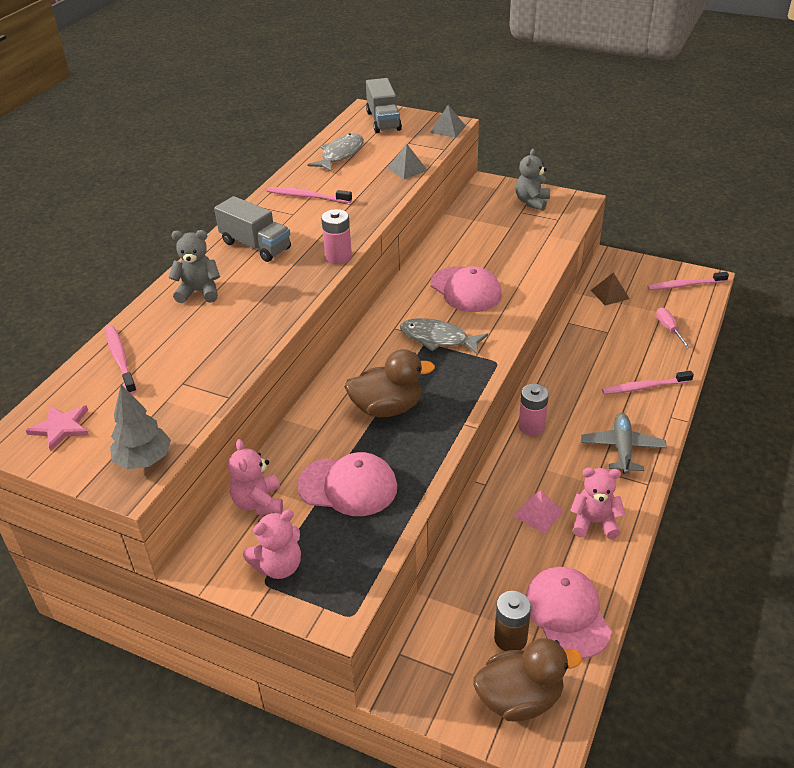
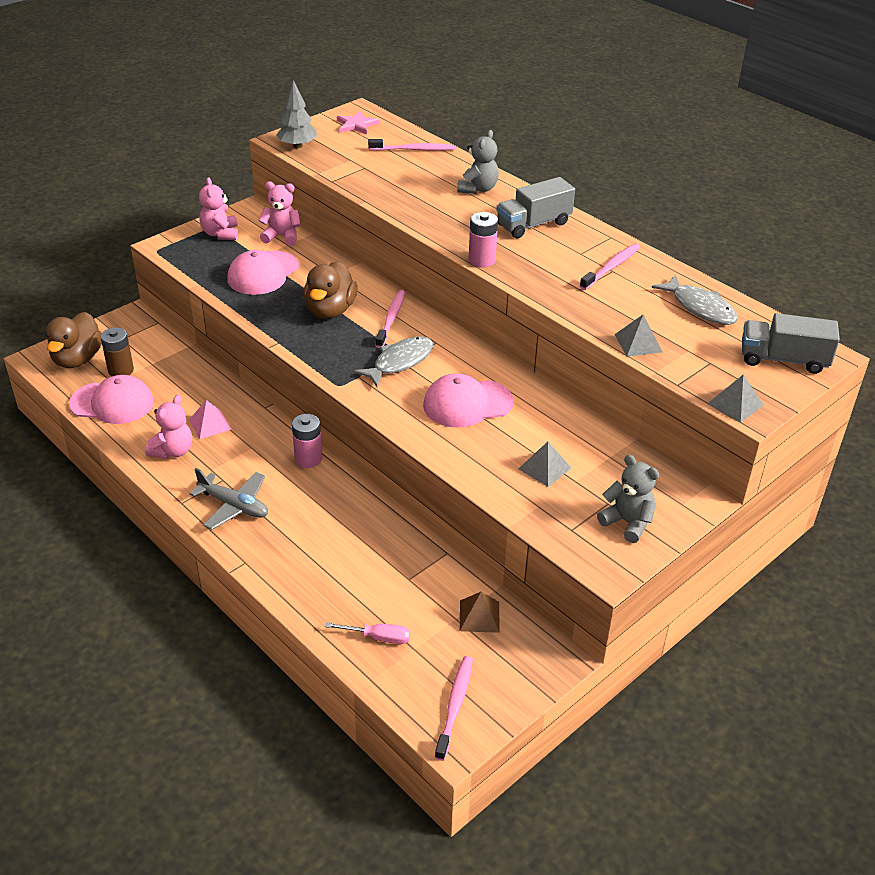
camera: 110 degrees right, 0 degrees up
(509, 241) = (544, 468): none -> grey pyramid
(644, 387) = (300, 563): pink toothbrush -> pink toothbrush (391, 319)

